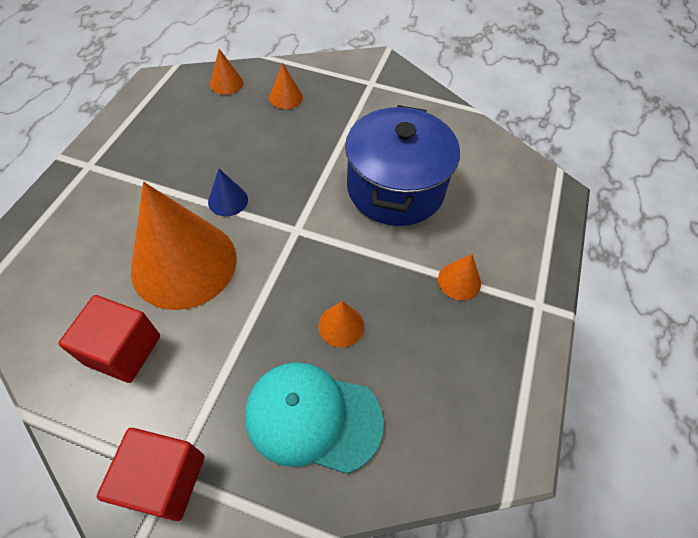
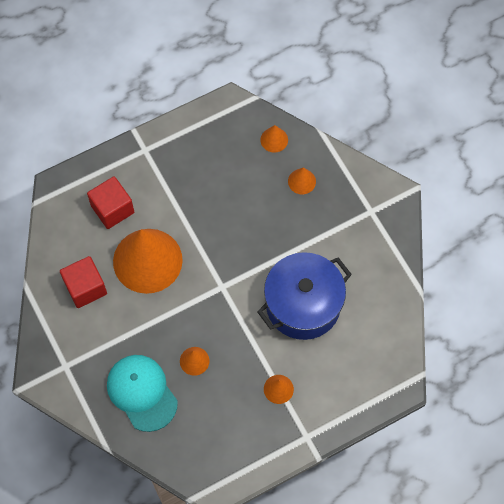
camera: 45 degrees right, 10 degrees up
(165, 479) = (61, 365): red cube -> red cube (112, 209)
(228, 200) = (201, 237): blue cone -> none

